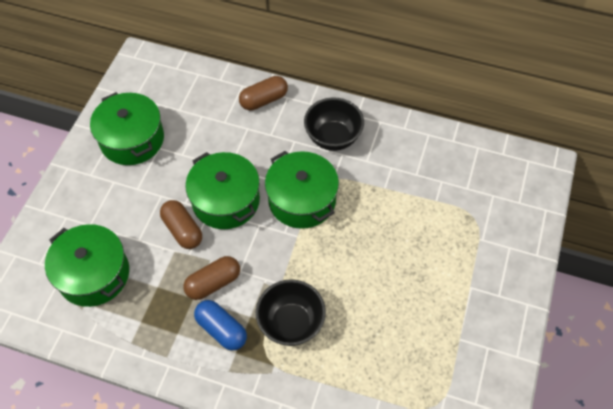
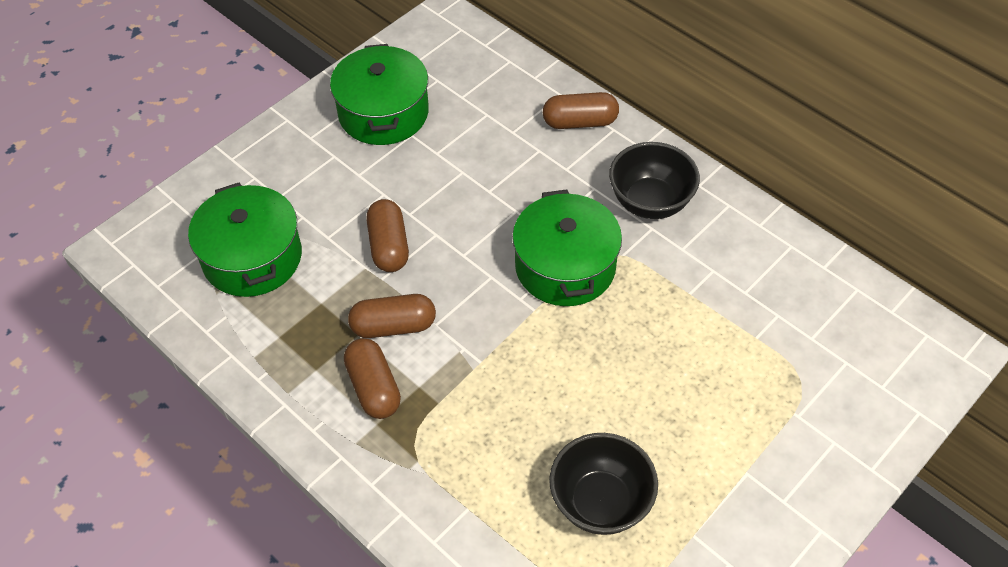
camera: 25 degrees right, 5 degrees down
(221, 329) = (373, 388): blue capsule -> brown capsule
(226, 200) = (463, 230): green pot -> none
(291, 323) = (468, 417): black bowl -> black bowl (600, 502)

